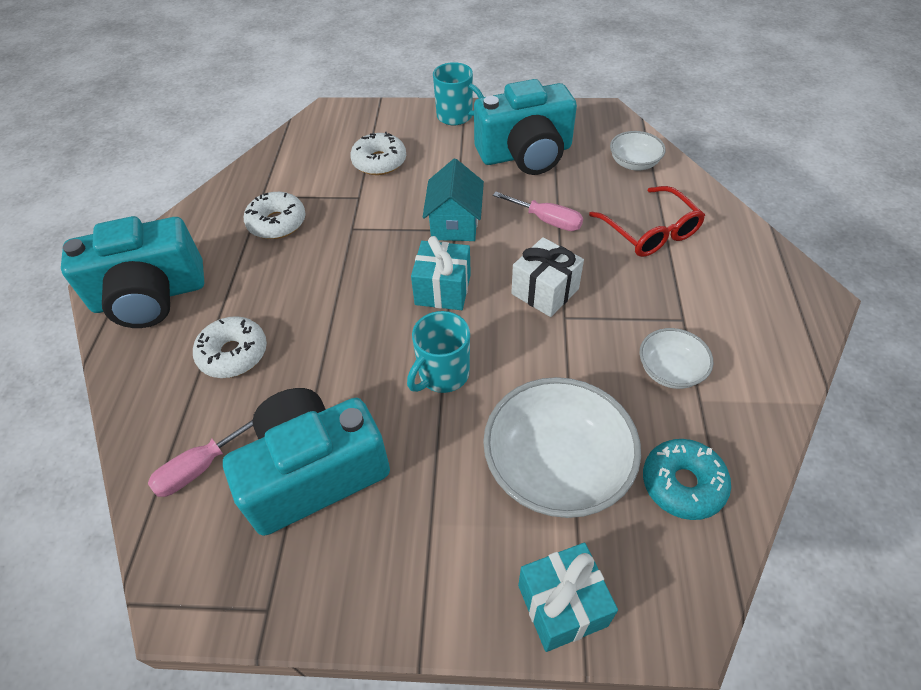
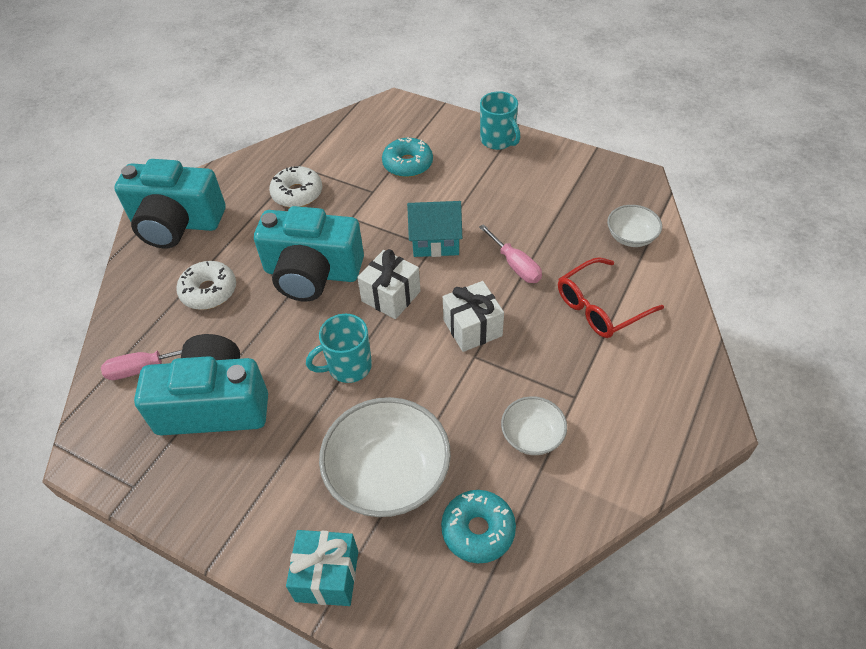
camera: 25 degrees right, 0 degrees up
(379, 162) = (407, 164): white donut -> turquoise donut
(443, 290) = (391, 296): turquoise gift -> white gift
(455, 223) = (435, 241): turquoise house -> turquoise house turned 60 degrees clockwise
(525, 154) = (537, 196): turquoise camera -> turquoise camera (312, 273)
(650, 231) = (601, 306): red glasses -> red glasses turned 60 degrees clockwise

